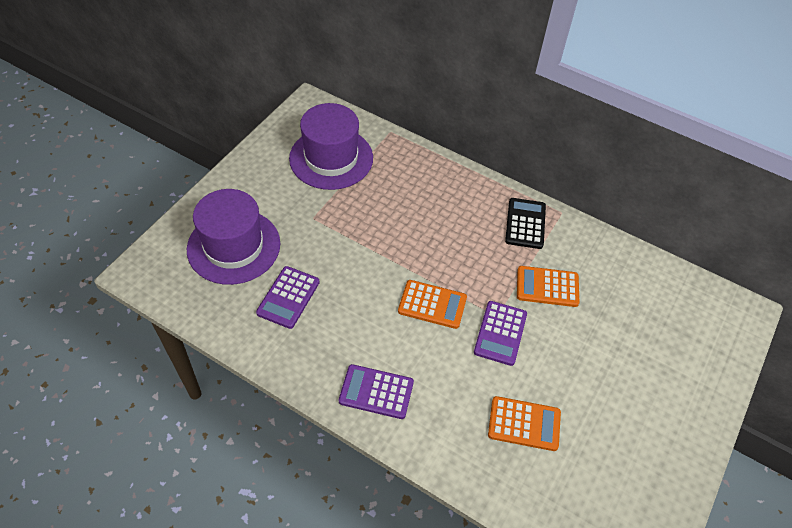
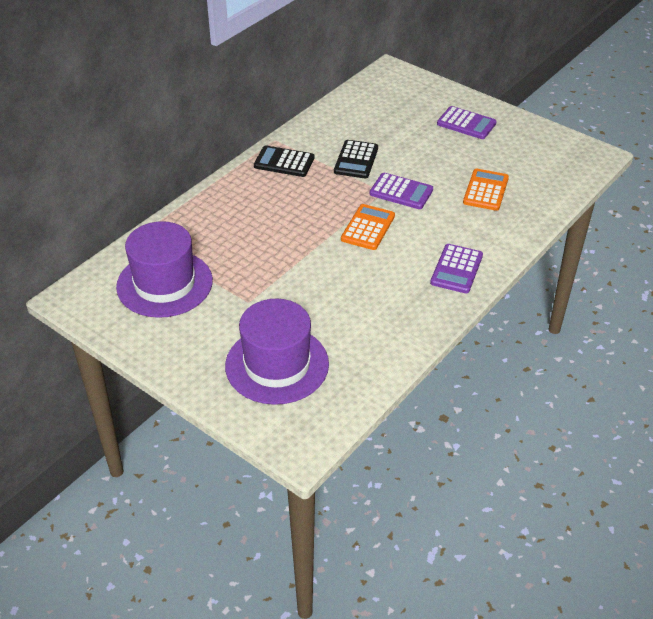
camera: 80 degrees left, 10 degrees down
(288, 297) = (349, 323): purple calculator -> purple calculator (466, 123)
(547, 287) = (356, 160): orange calculator -> black calculator

